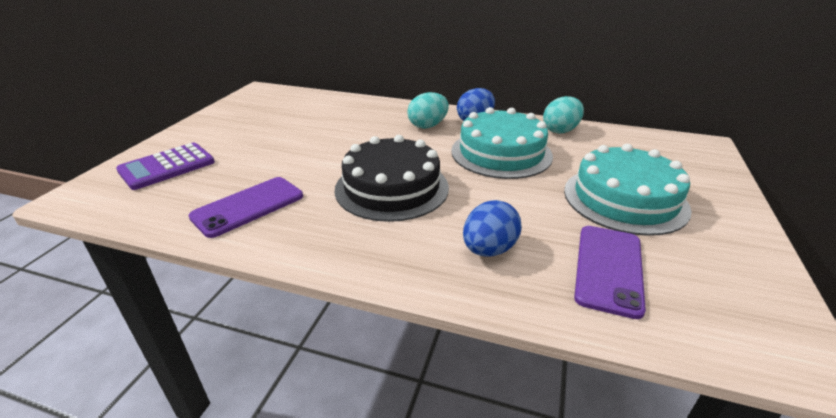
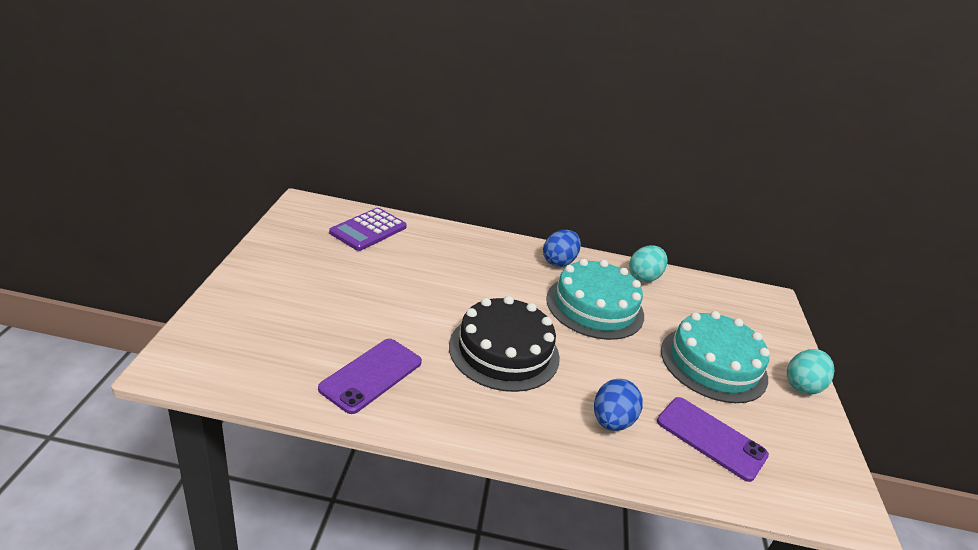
camera: 15 degrees left, 0 degrees up
(167, 167) = (256, 322): purple calculator -> purple calculator (368, 230)
(428, 126) = (513, 267): turquoise egg -> turquoise egg (802, 385)
(609, 269) = (711, 438): purple phone -> purple phone turned 60 degrees counterclockwise

